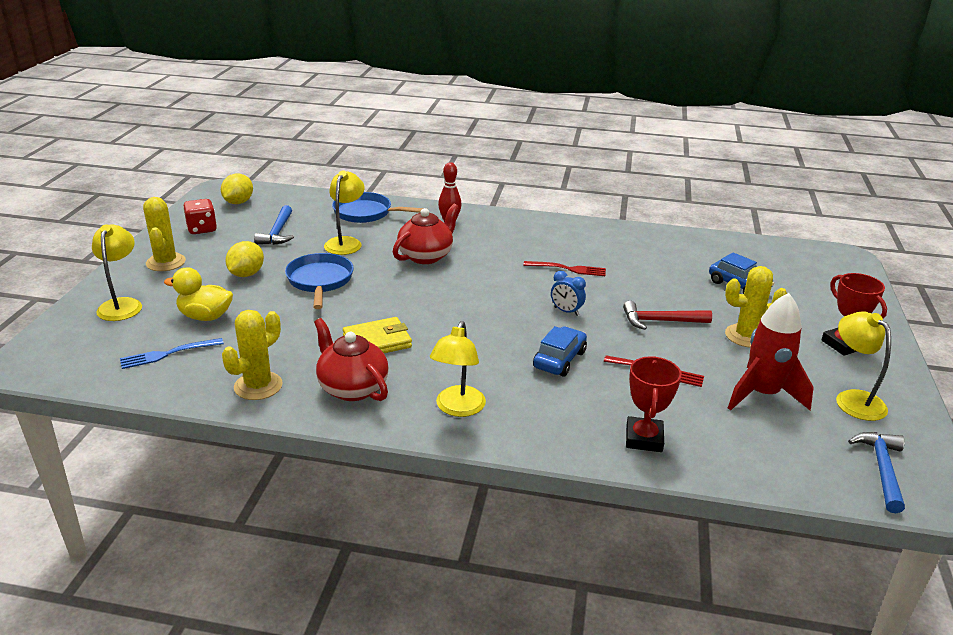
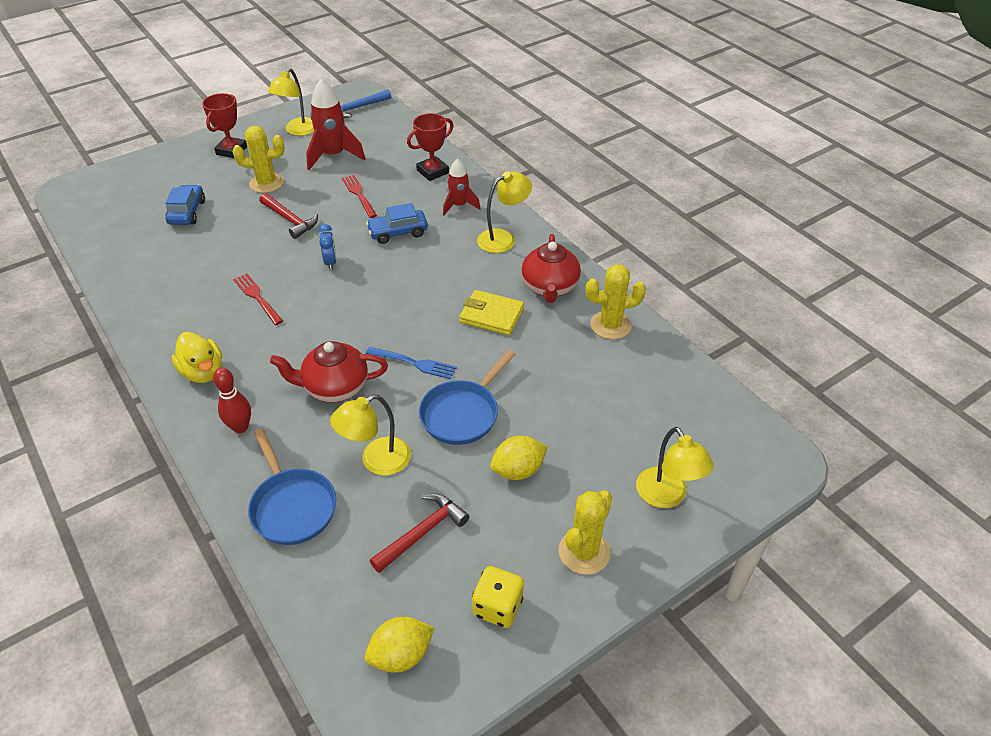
camera: 135 degrees left, 15 degrees up
(122, 305) = (666, 496): yellow lamp -> yellow lamp turned 60 degrees counterclockwise
(168, 354) = (657, 398): blue fork -> blue fork (414, 363)
(202, 229) = (498, 607): red dice -> yellow dice
(205, 316) = (599, 427): yellow duck -> yellow duck (203, 372)
(278, 233) = (422, 532): blue hammer -> red hammer
(552, 416) = (459, 206): none -> red rocket
(746, 336) = (266, 183): yellow cactus -> yellow cactus turned 45 degrees counterclockwise

